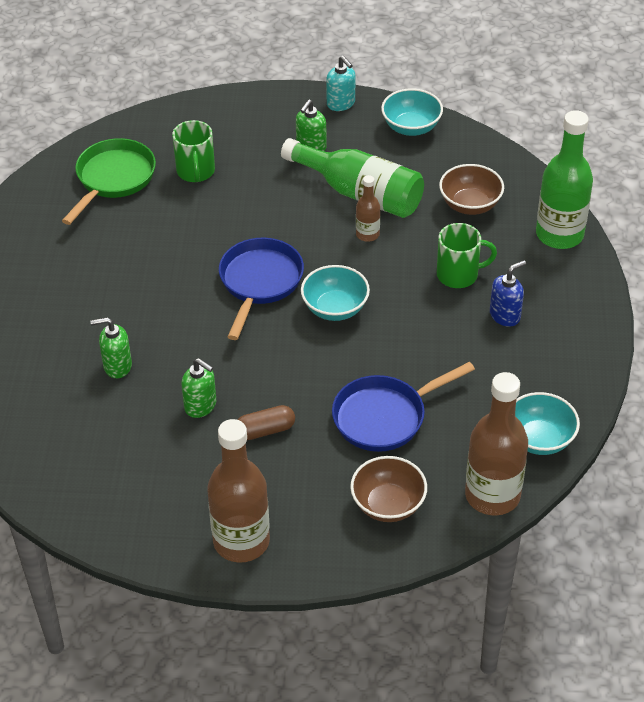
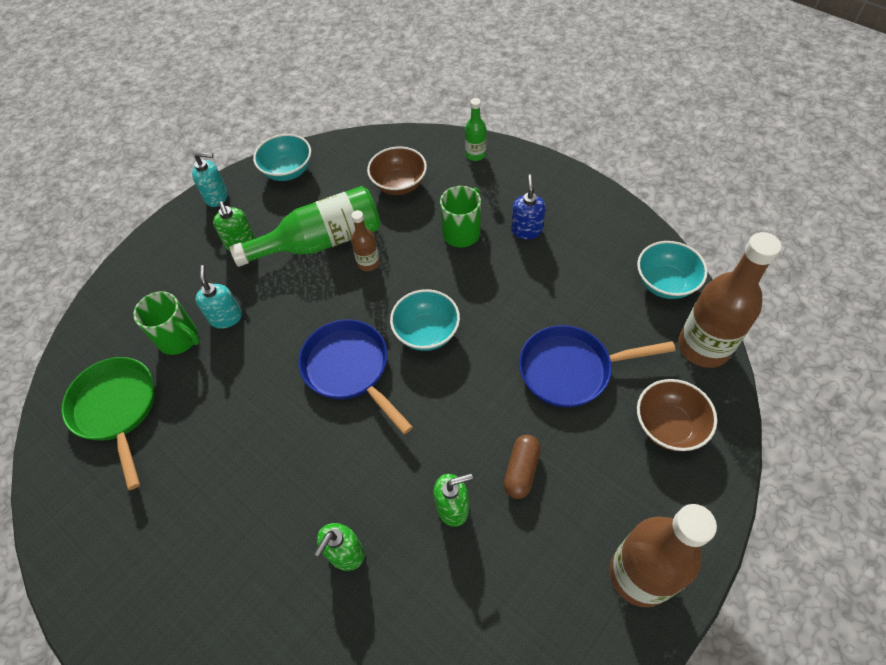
camera: 50 degrees left, 10 degrees up
(237, 184) = (226, 317): none -> turquoise soap dispenser
(384, 417) = (571, 370): blue pan -> blue pan turned 75 degrees clockwise
(559, 235) = (475, 154): green bottle -> green bottle, size x0.50

